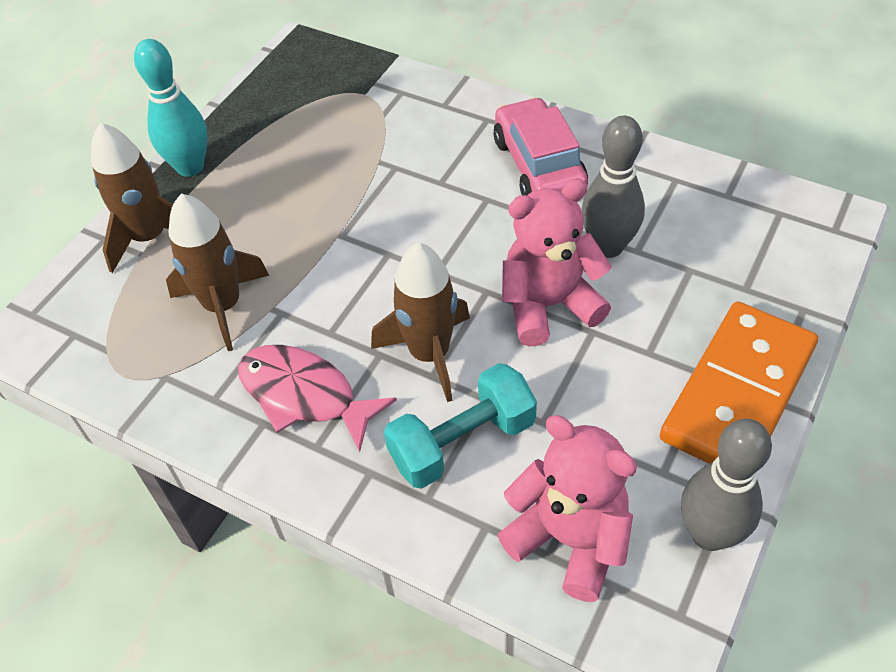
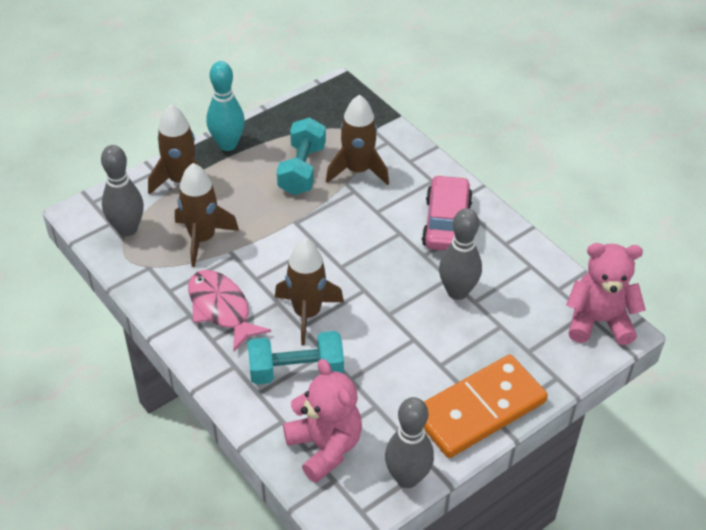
camera: 20 degrees right, 5 degrees down
(104, 333) = (127, 229): none -> grey bowling pin
(310, 164) = (302, 170): none -> turquoise dumbbell
(384, 140) = (357, 170): none -> brown rocket
(548, 305) = (396, 313): pink teddy bear -> pink teddy bear (598, 321)

